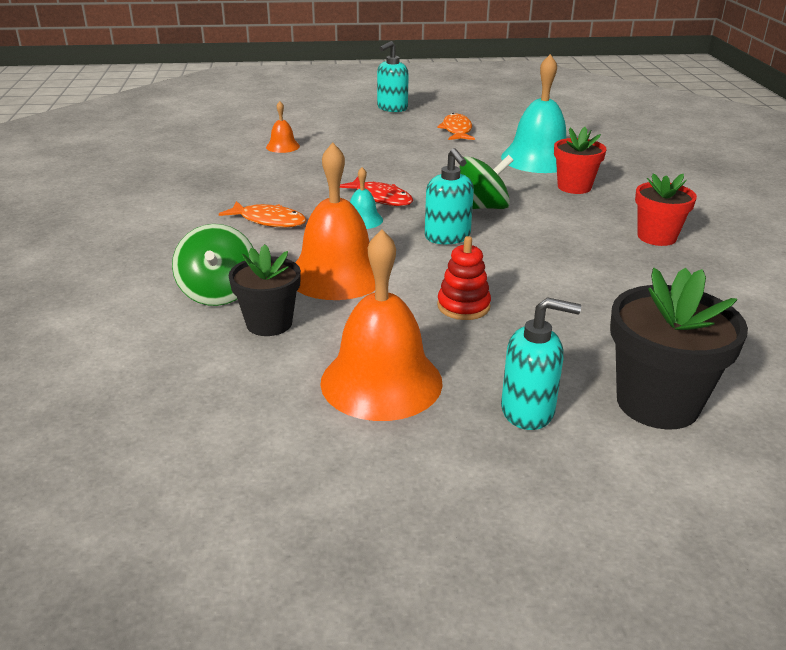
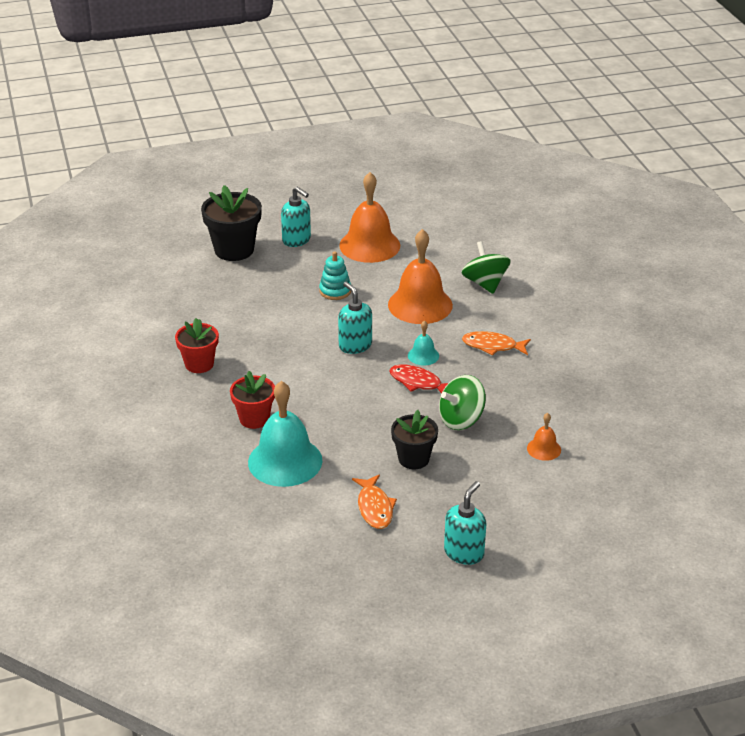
camera: 170 degrees right, 5 degrees up
(269, 323) = (443, 268): black flower pot -> black flower pot (413, 459)
(463, 306) = (335, 291): red stacking toy -> turquoise stacking toy
(482, 207) = (333, 381): green spinning top -> green spinning top (461, 419)
(528, 411) = (297, 240): turquoise soap dispenser -> turquoise soap dispenser turned 135 degrees counterclockwise

